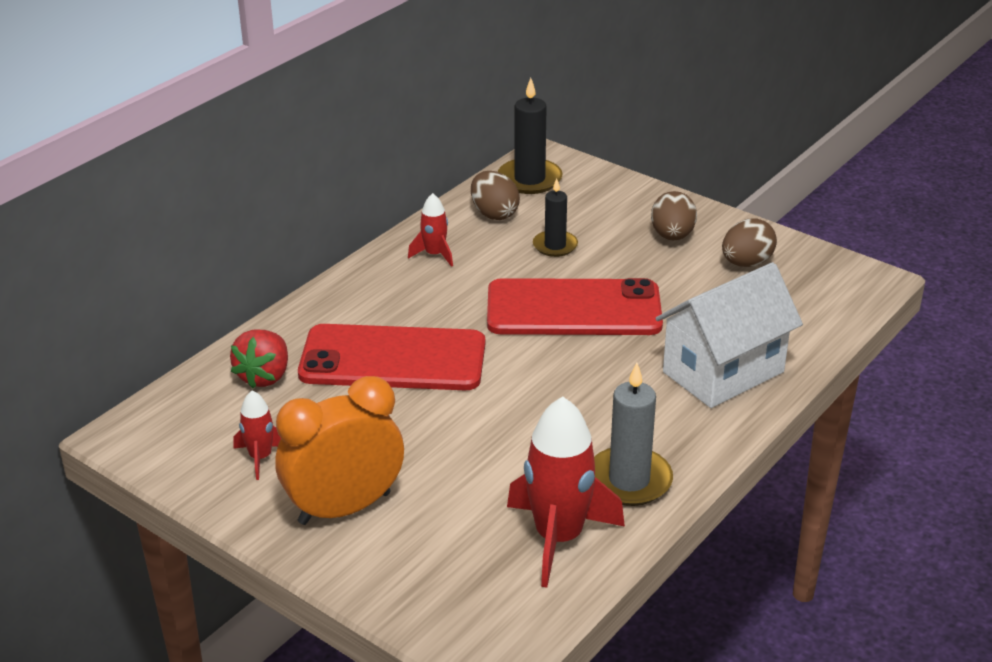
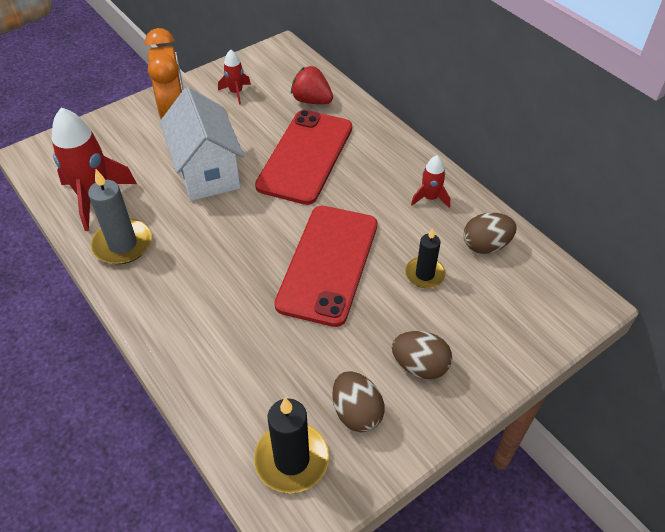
camera: 105 degrees right, 15 degrees up
(529, 179) = (543, 283): black candle -> black candle (292, 459)
(723, 372) = (206, 336): white house -> white house (207, 172)

